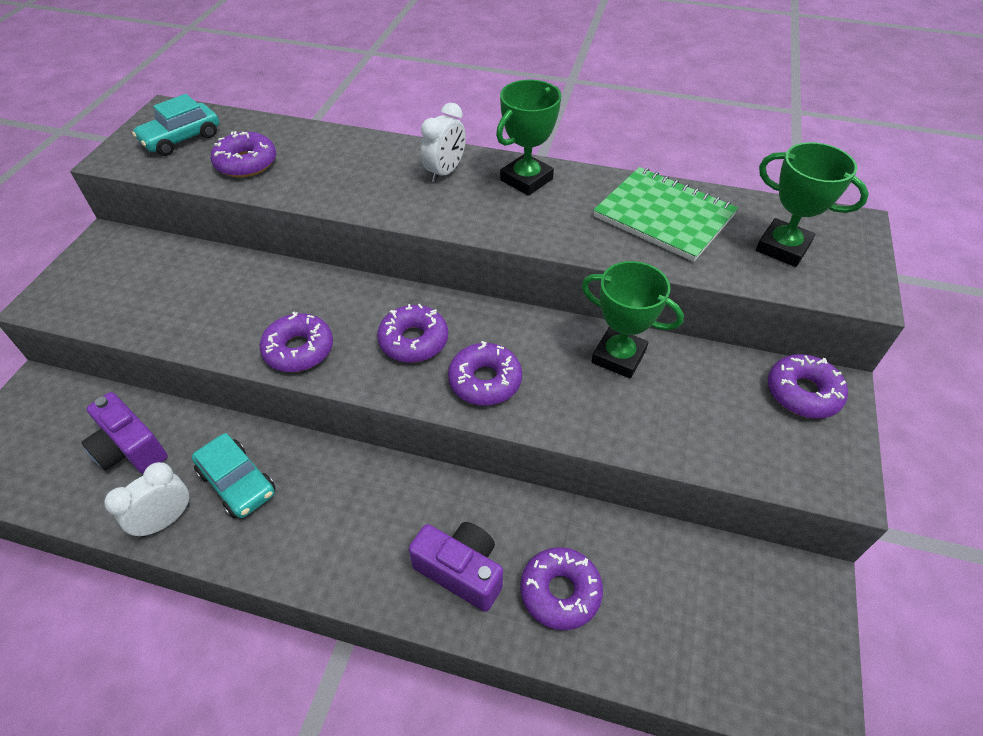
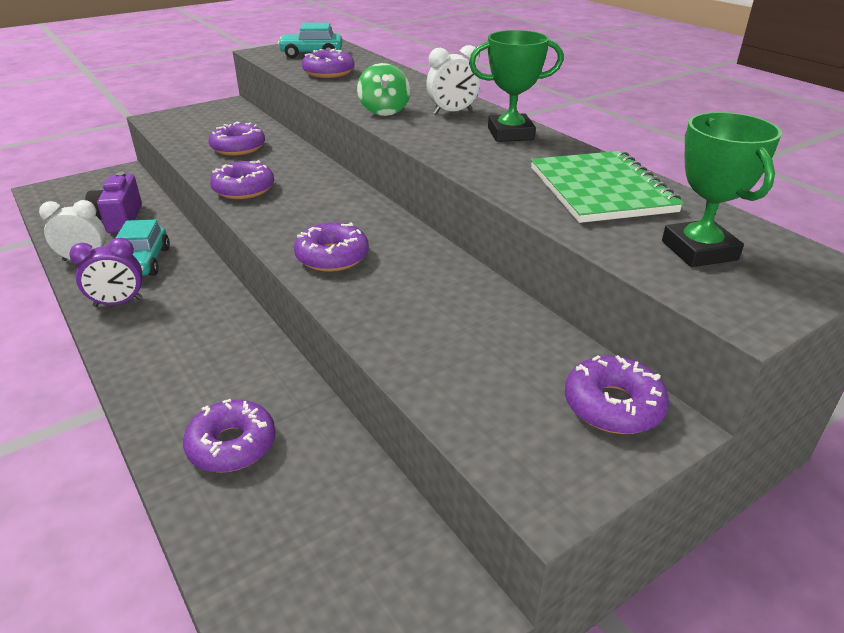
camera: 40 degrees right, 15 degrees down
(280, 541) = (118, 303): none -> purple clock
(383, 198) = (384, 111): none -> green spinning top
(413, 341) = (320, 215): purple donut -> purple donut (238, 147)
(461, 571) = (188, 386): purple camera -> none
(618, 356) = (461, 292): green trophy -> none

